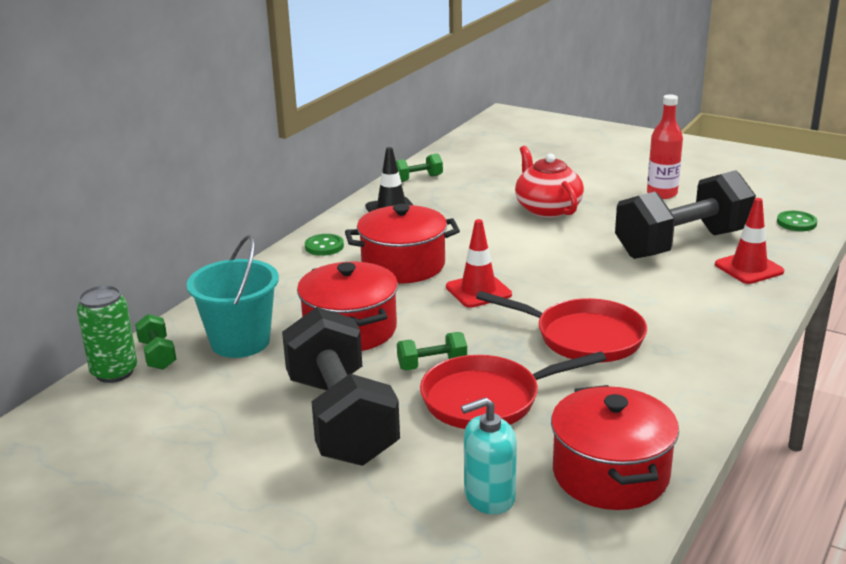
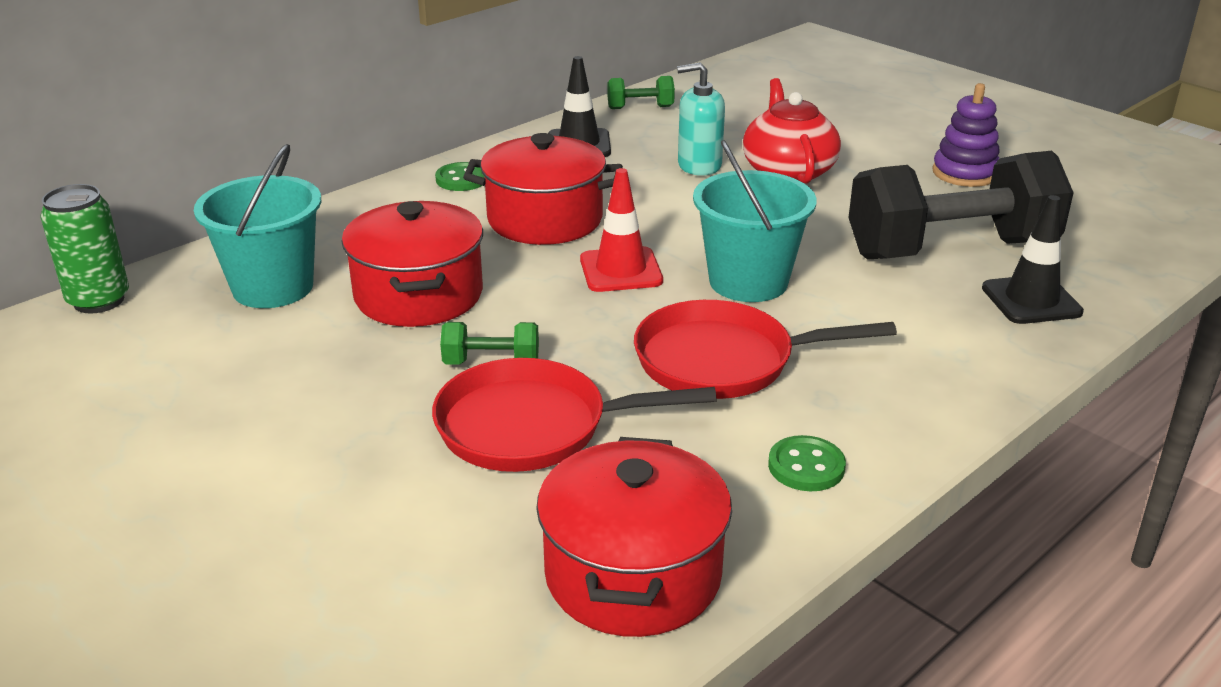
camera: 15 degrees right, 5 degrees up
(157, 355) = (164, 287): green dumbbell -> none
(341, 419) = (323, 416): black dumbbell -> none
(489, 496) = (441, 571): turquoise soap dispenser -> turquoise soap dispenser (699, 165)
(567, 285) = (748, 282): none -> turquoise bucket
(583, 337) = (723, 361): red pan -> red pan turned 135 degrees clockwise
(662, 194) = (965, 173): red bottle -> purple stacking toy
(749, 268) = (1031, 300): red traffic cone -> black traffic cone
(796, 223) = (1145, 244): green button -> green button (806, 466)

